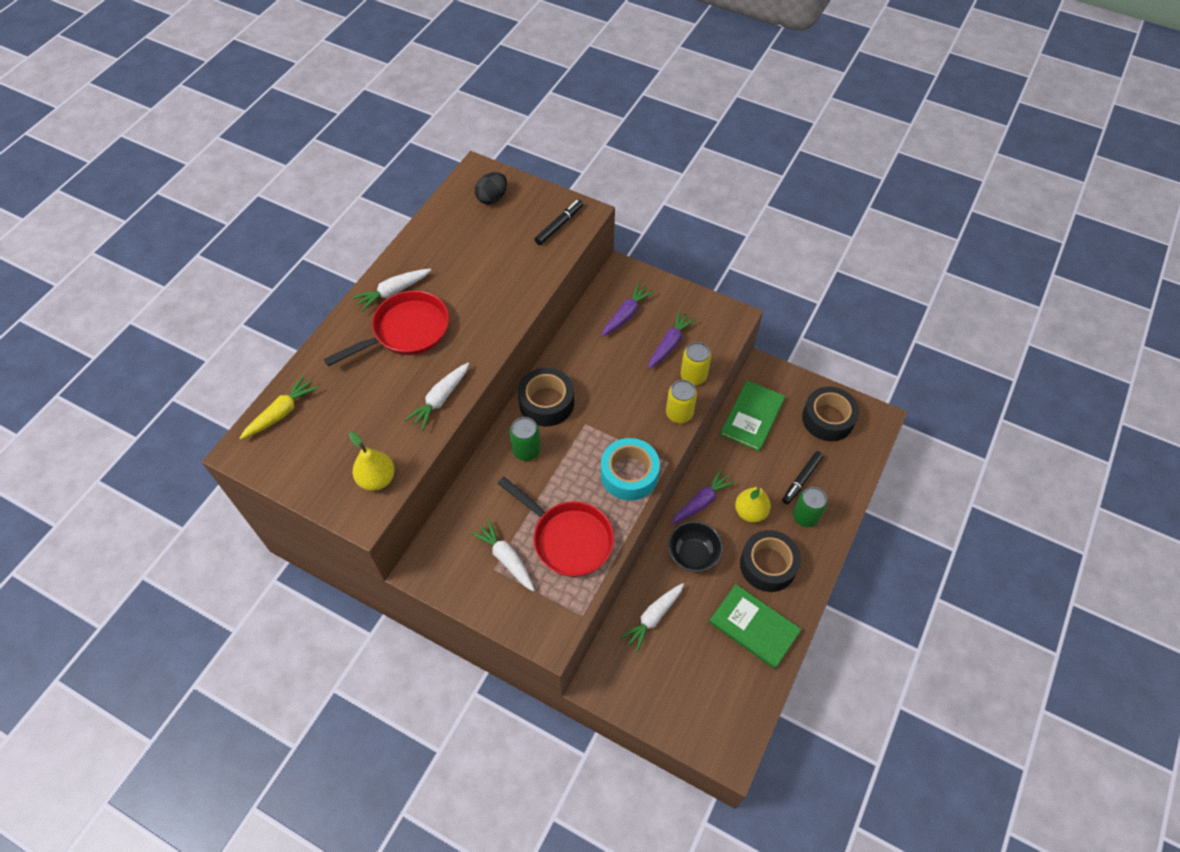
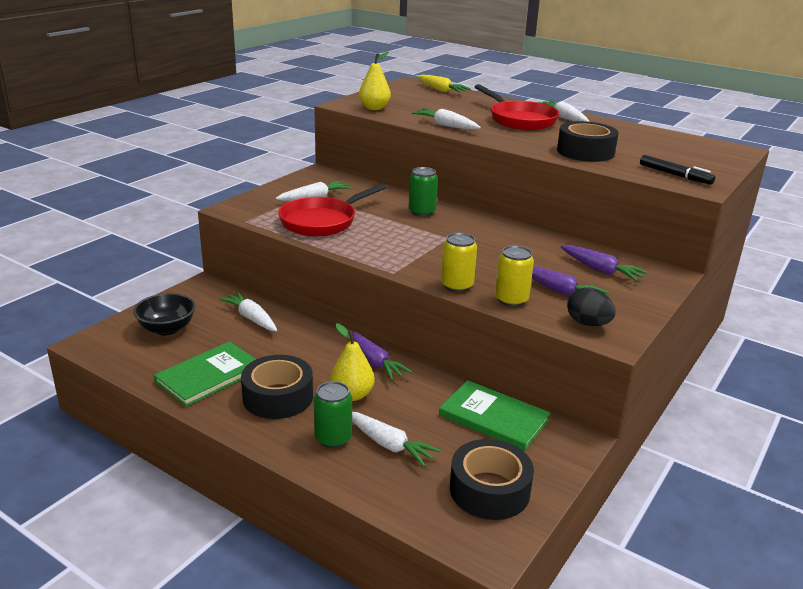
camera: 95 degrees right, 30 degrees down
(492, 198) = (701, 153): black egg -> black egg (588, 323)
(546, 402) = (476, 223): black tape -> black tape (585, 152)
(629, 474) = (383, 252): turquoise tape -> none
(693, 554) = (310, 348): black bowl -> black bowl (167, 329)
(801, 480) = (389, 445): black marker -> white carrot

